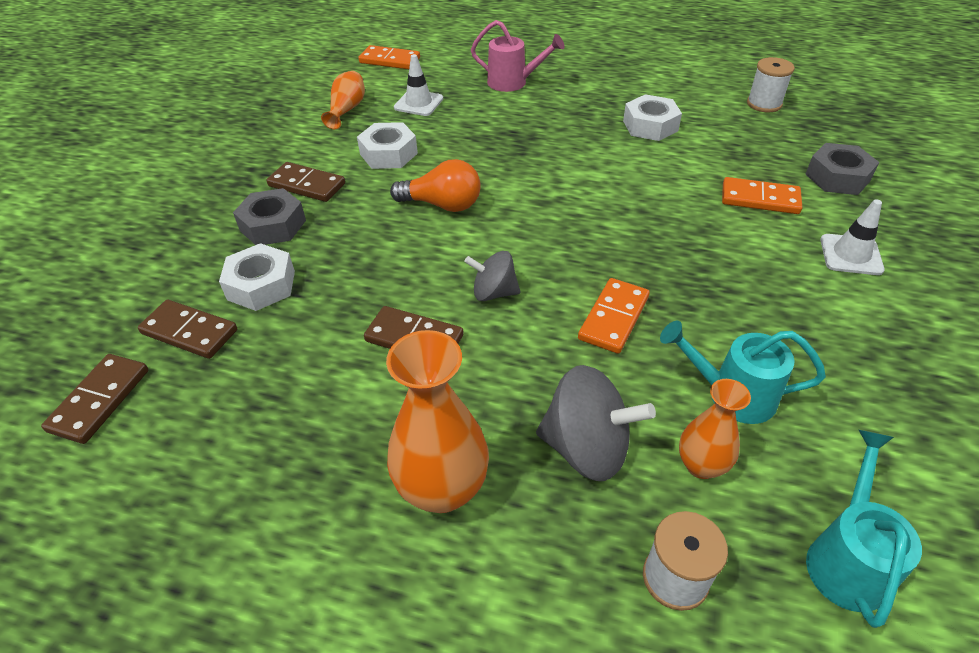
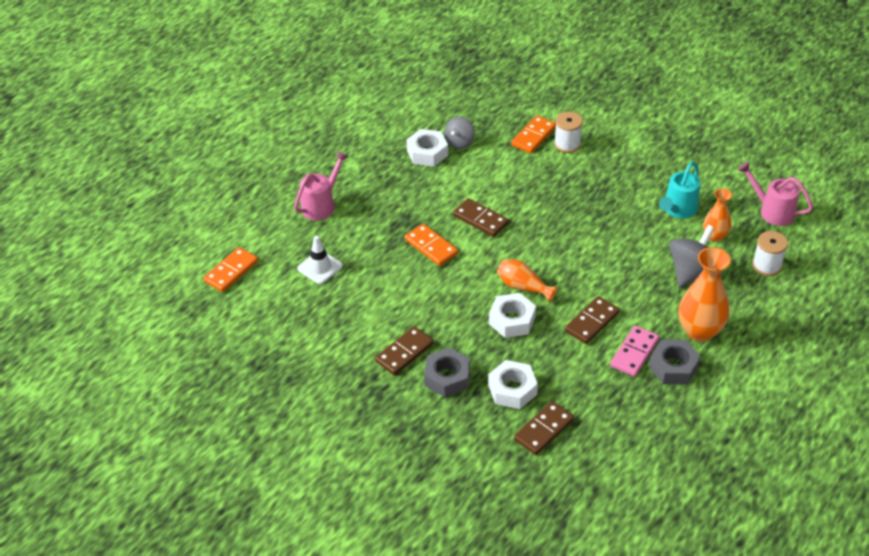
camera: 70 degrees left, 0 degrees up
(100, 400) = (588, 476): brown domino -> brown domino (480, 219)
(347, 110) = (303, 313): orange vase -> orange vase (523, 287)
(363, 404) = (634, 353): none -> pink domino
(388, 154) = (386, 299): white nut -> white nut (512, 320)
(442, 205) = (467, 282): orange light bulb -> none
(493, 292) = (567, 278): grey spinning top -> grey spinning top (459, 142)
(613, 318) = (608, 234): orange domino -> orange domino (431, 247)
(764, 104) = (431, 90): white spool -> white spool (567, 144)
(837, 177) = (529, 96): grey nut -> grey nut (673, 367)
(847, 558) = (772, 211): turquoise watering can -> pink watering can
(851, 255) = (598, 124): white traffic cone -> none

